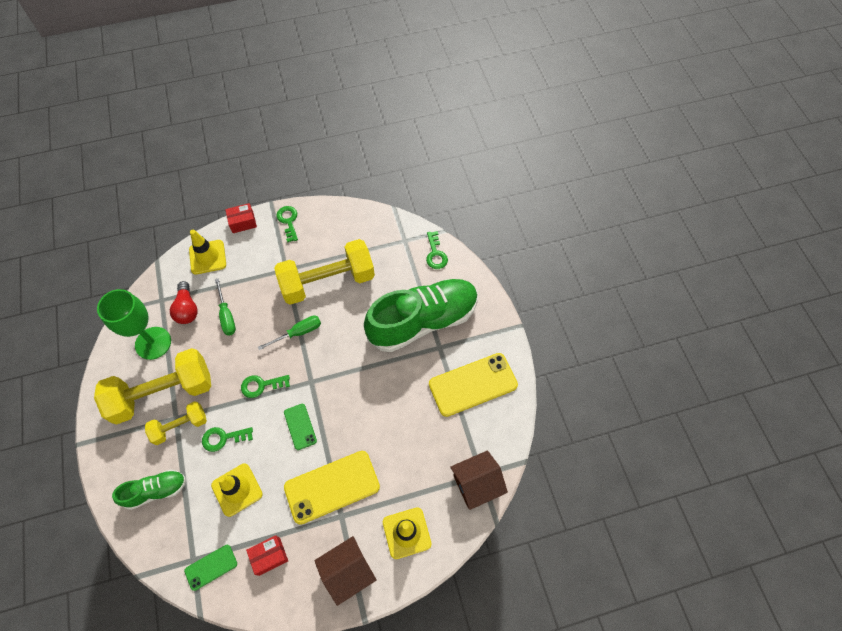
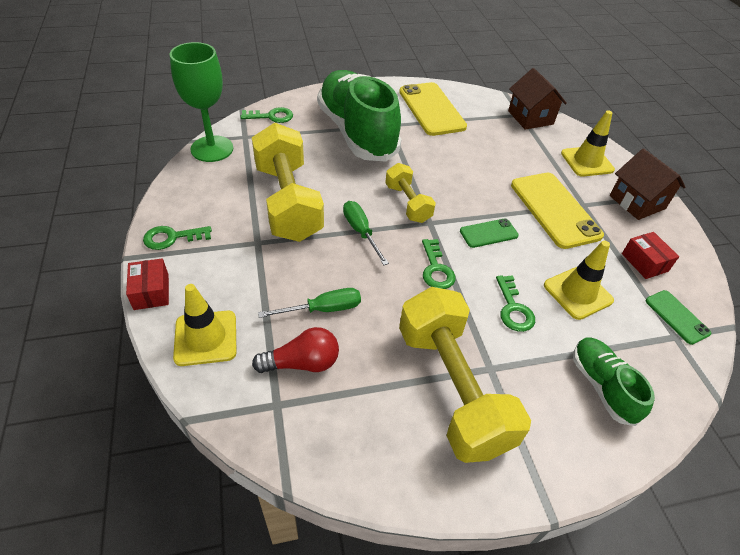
camera: 90 degrees left, 15 degrees down
(153, 343) = (361, 410): green goblet -> green goblet (212, 149)
(180, 426) = (502, 361): yellow dumbbell -> yellow dumbbell (407, 203)

